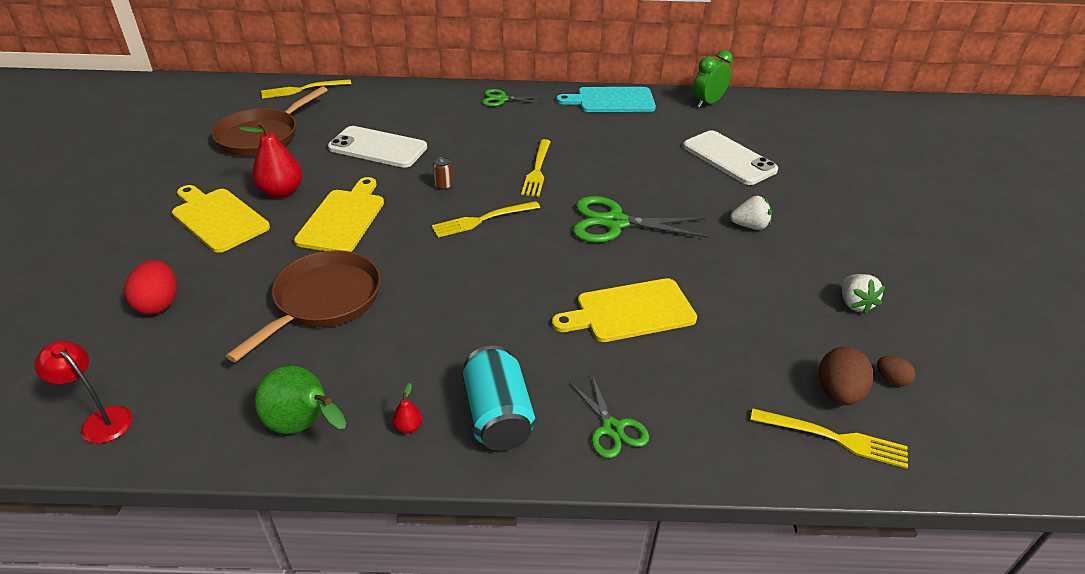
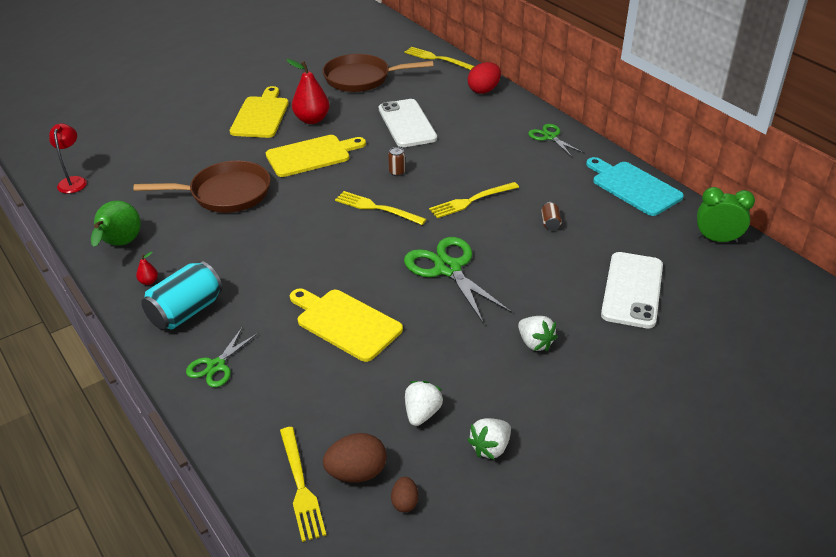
camera: 55 degrees right, 0 degrees up
(159, 304) = (169, 144): red egg -> red egg (484, 90)
(612, 151) = (550, 223): none -> brown can
(789, 321) = (422, 413): none -> white strawberry

